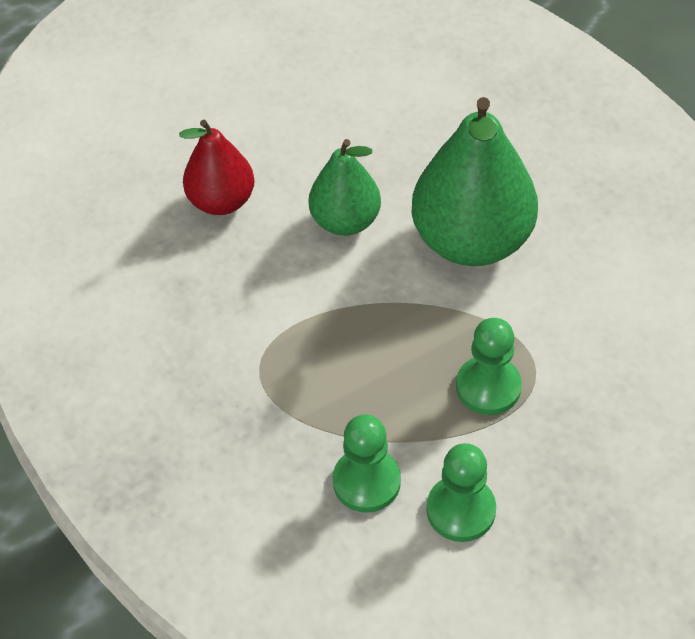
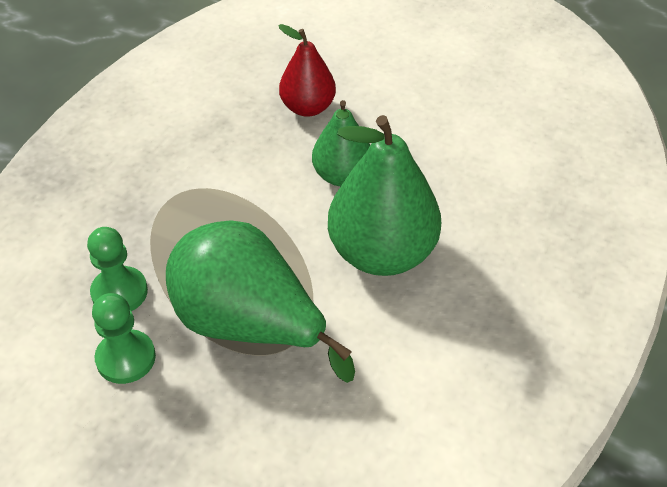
camera: 55 degrees right, 5 degrees down
(488, 387) = (249, 325): green pawn -> green pear

